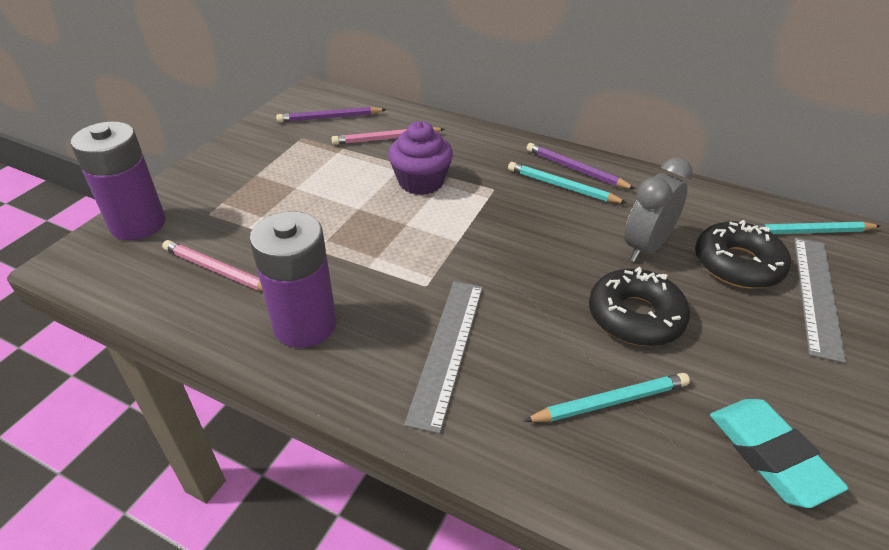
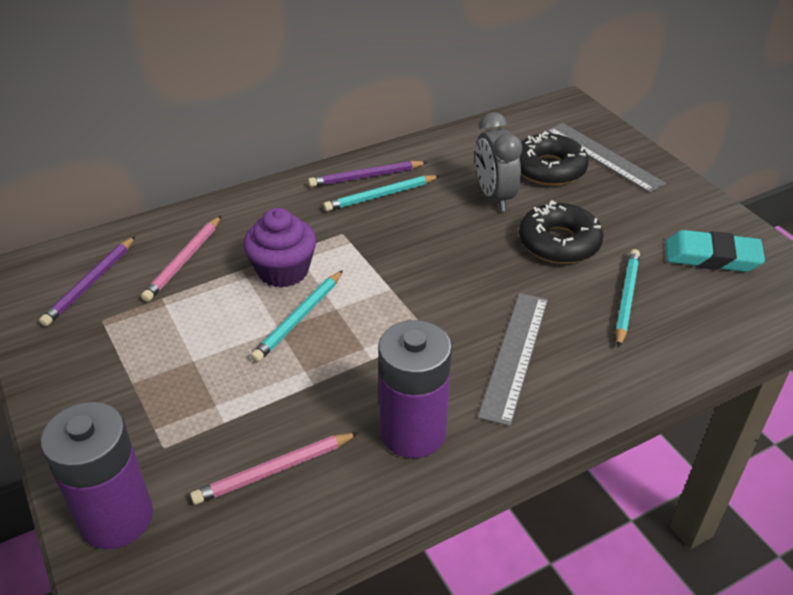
camera: 55 degrees left, 0 degrees up
(448, 350) = (515, 355): grey ruler -> grey ruler turned 60 degrees clockwise
(808, 232) = (545, 121): turquoise pencil -> turquoise pencil (299, 318)

